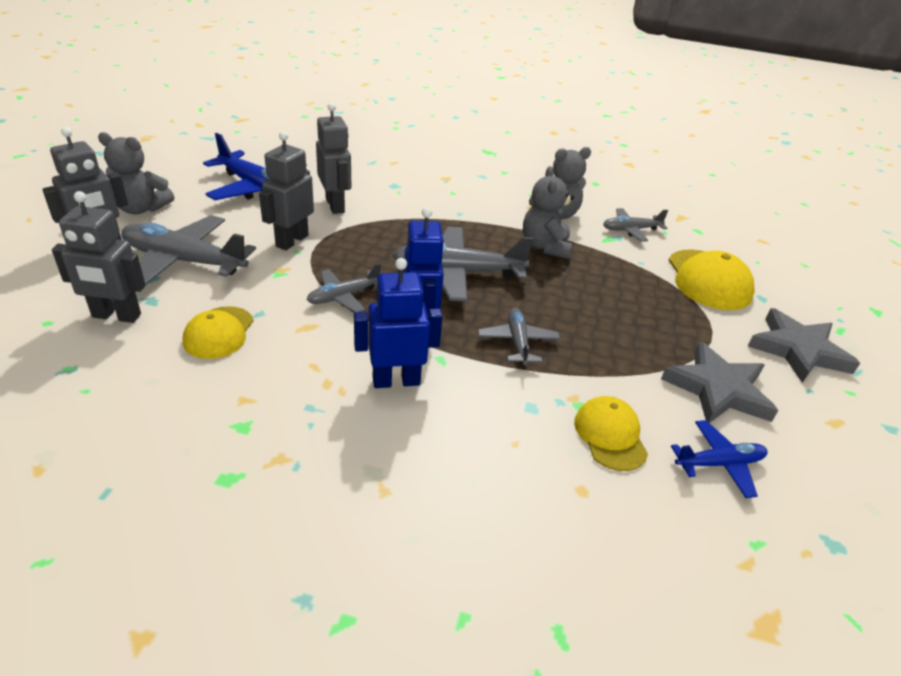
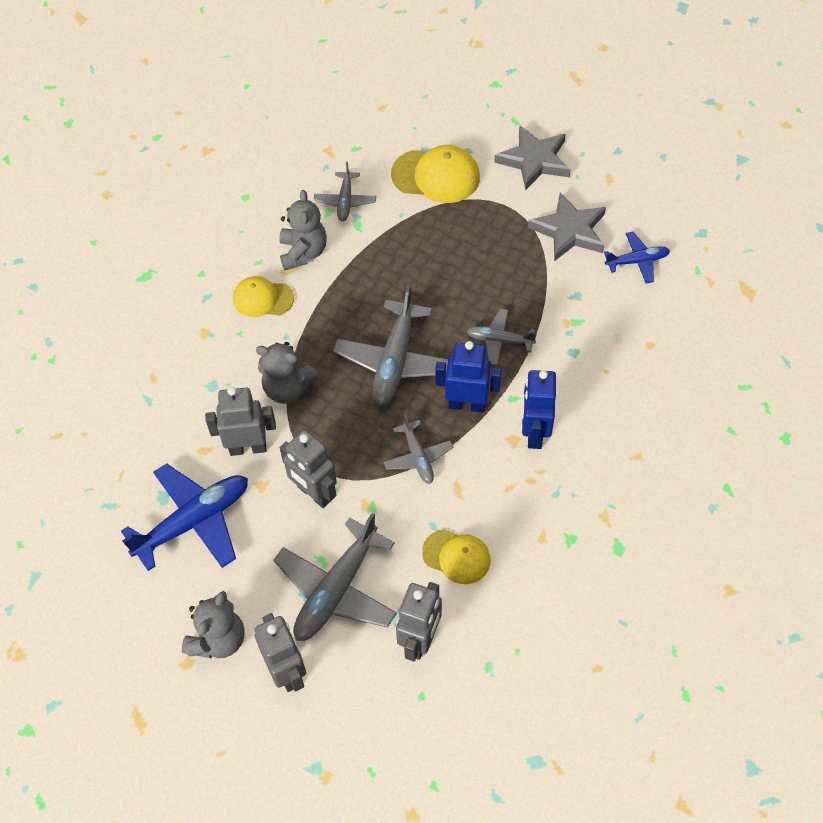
camera: 70 degrees left, 20 degrees up
(545, 246) = (362, 280): grey teddy bear -> grey teddy bear (287, 389)
(610, 435) = (606, 313): yellow cap -> yellow cap (263, 299)
(719, 464) = (637, 261): blue plane -> blue plane turned 75 degrees clockwise

